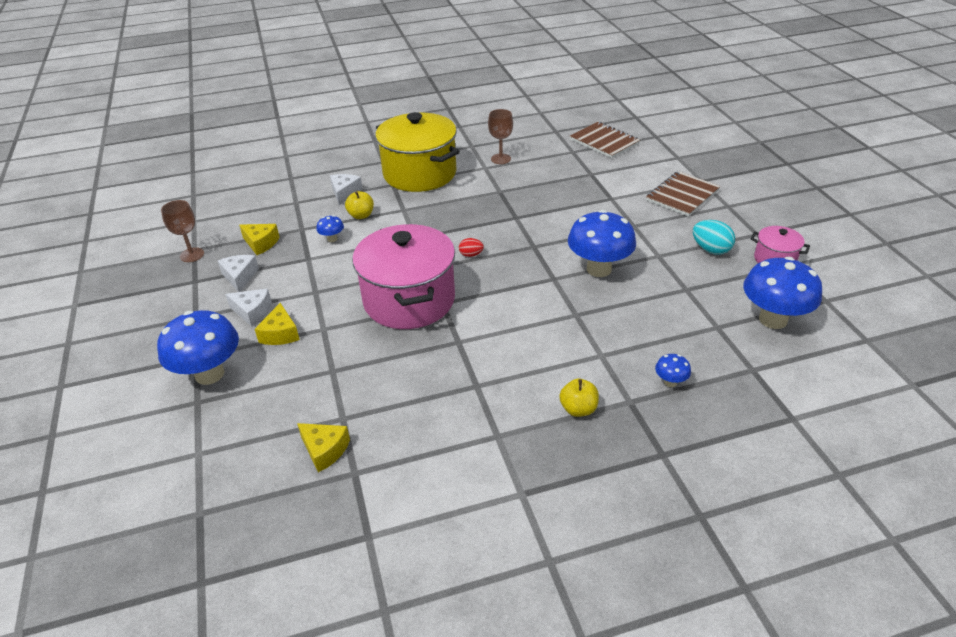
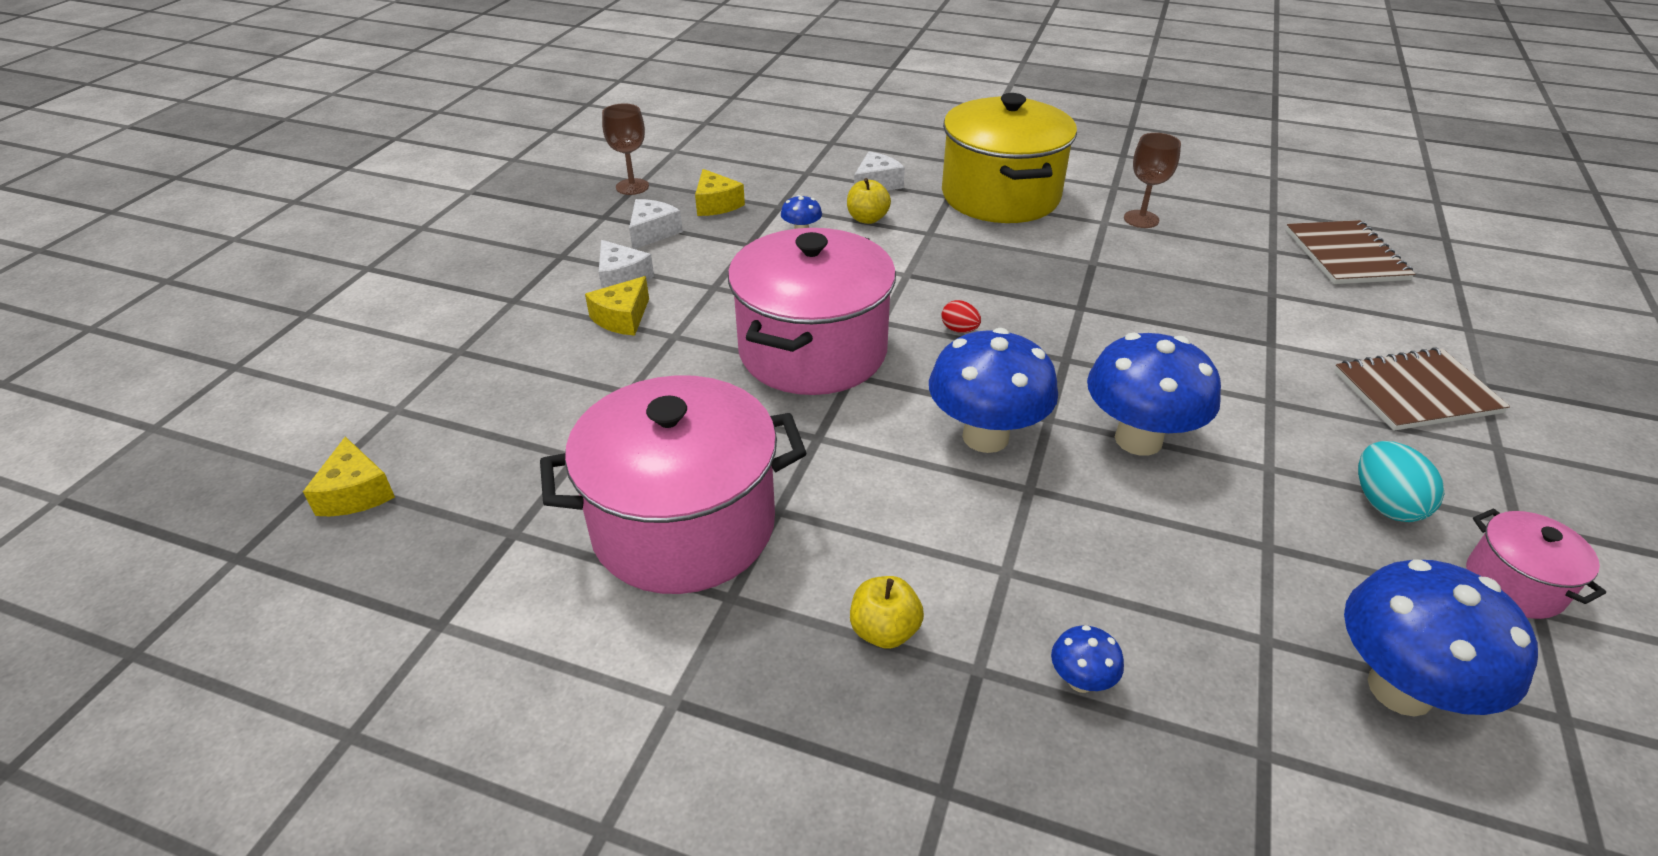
camera: 35 degrees right, 0 degrees up
(209, 374) = (504, 326): blue mushroom -> blue mushroom (985, 437)
(324, 450) = (514, 484): yellow cheese -> yellow cheese (355, 493)
(439, 418) = (684, 526): none -> pink pot

